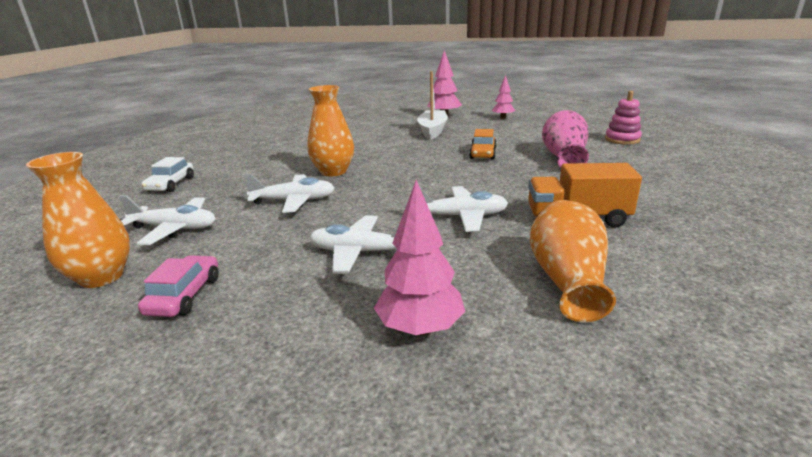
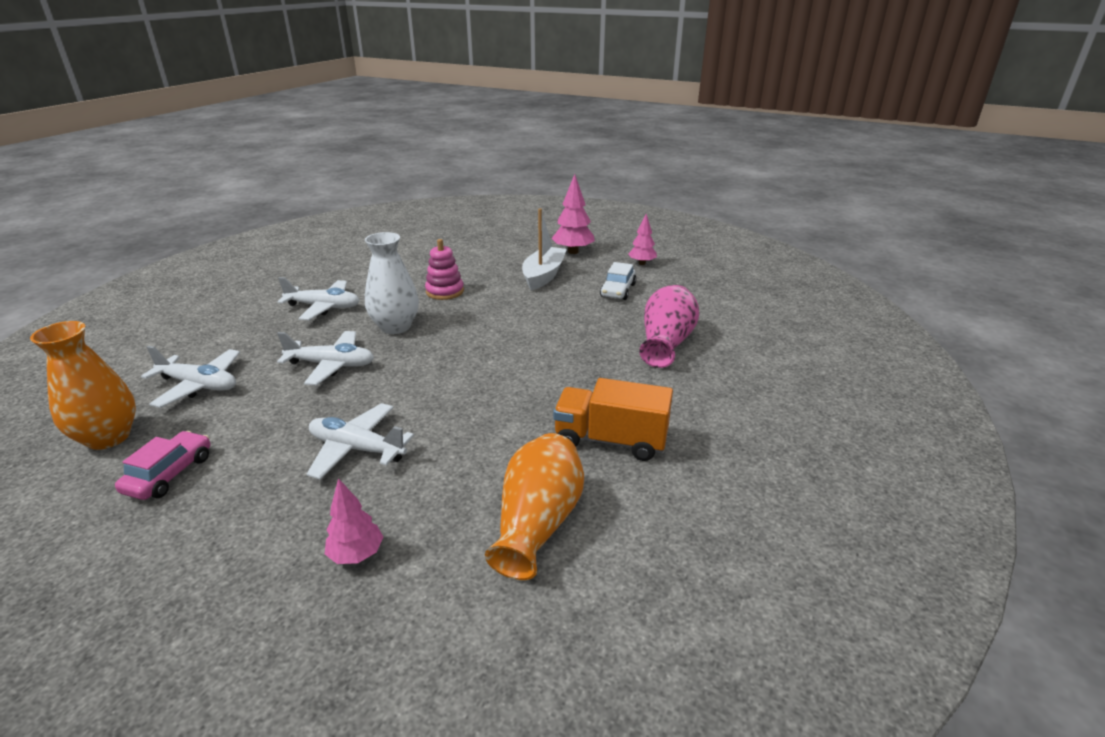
camera: 10 degrees right, 5 degrees up
(171, 184) = (223, 321): white car -> white car (618, 290)
(333, 171) = (395, 327): orange vase -> white vase
(420, 328) = (356, 555): pink tree -> pink tree, size x0.64
(461, 216) = (489, 416): white plane -> white plane (324, 307)
(483, 153) = (576, 322): orange car -> none
(622, 139) = (760, 322): pink stacking toy -> pink stacking toy (445, 291)

